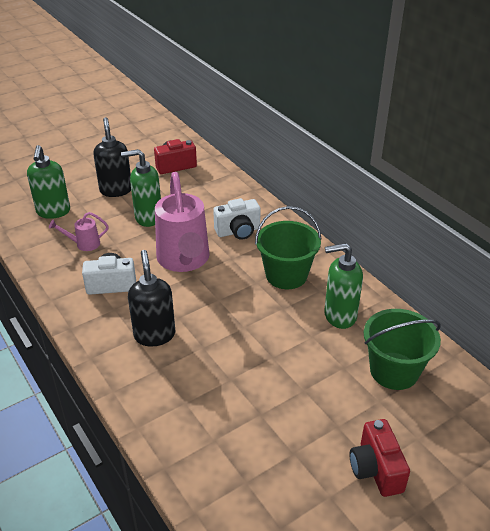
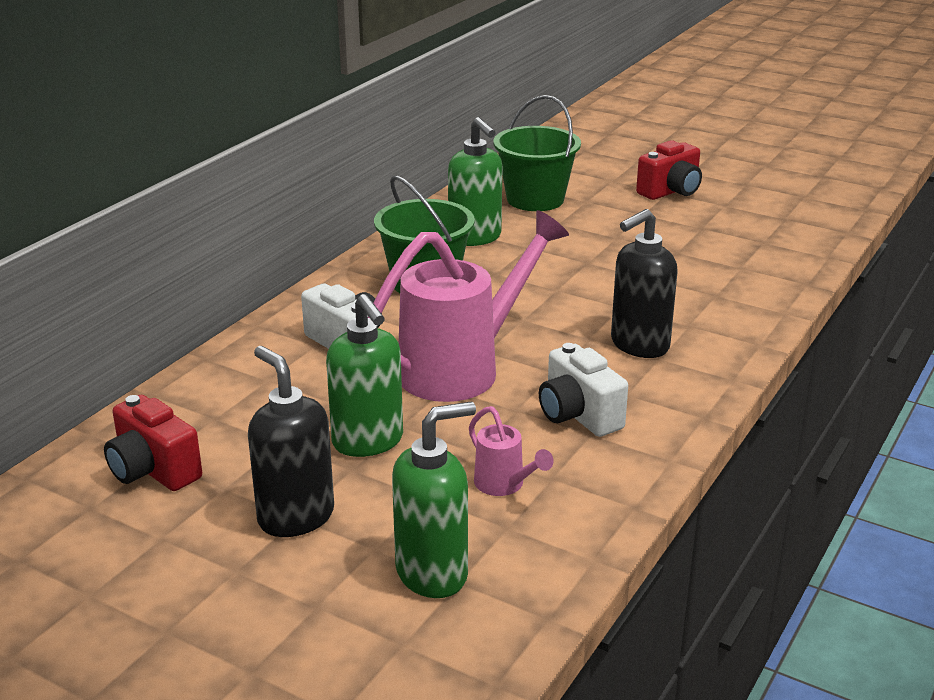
camera: 115 degrees left, 10 degrees down
(116, 190) = (295, 517): black soap dispenser -> black soap dispenser turned 90 degrees clockwise

